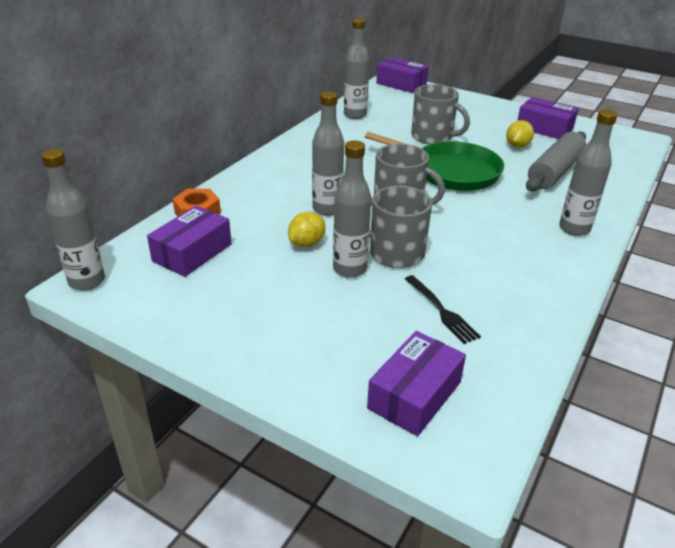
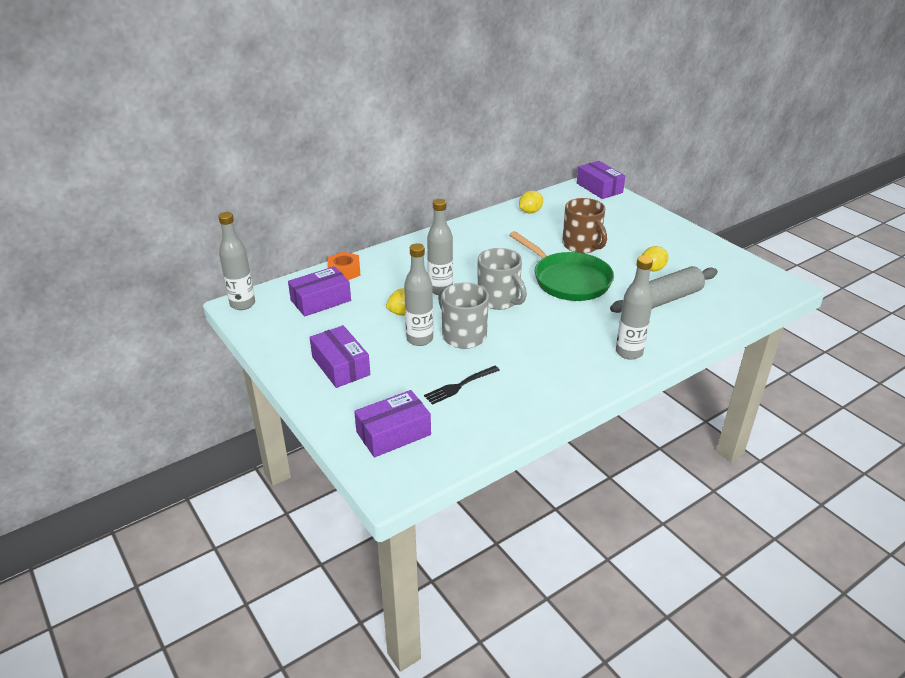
camera: 25 degrees right, 0 degrees up
(355, 115) = (530, 212): grey bottle -> yellow lemon
(433, 137) = (582, 245): grey mug -> brown mug
(441, 310) = (460, 385): black fork -> black fork turned 60 degrees clockwise
(544, 128) = (696, 257): purple box -> purple box (340, 366)

